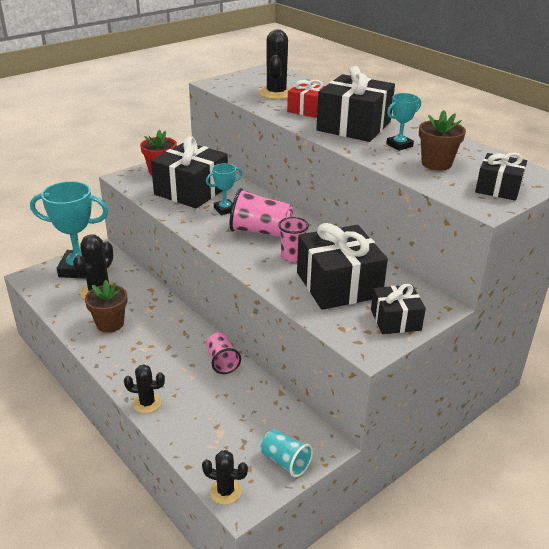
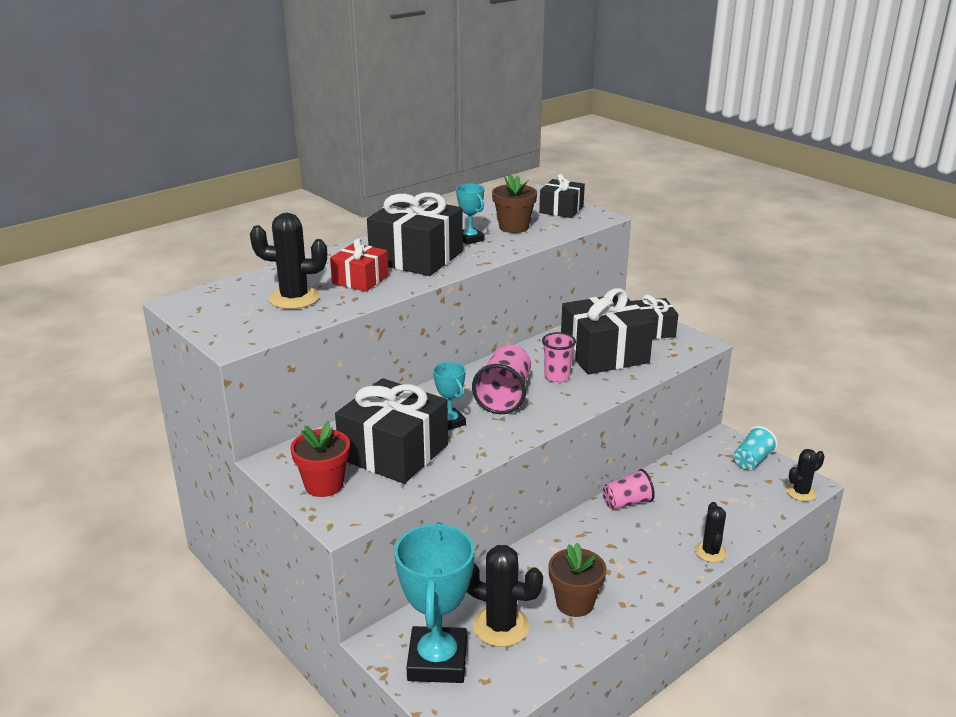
camera: 90 degrees left, 5 degrees down
(225, 491) = (801, 492): black cactus -> black cactus turned 45 degrees clockwise

